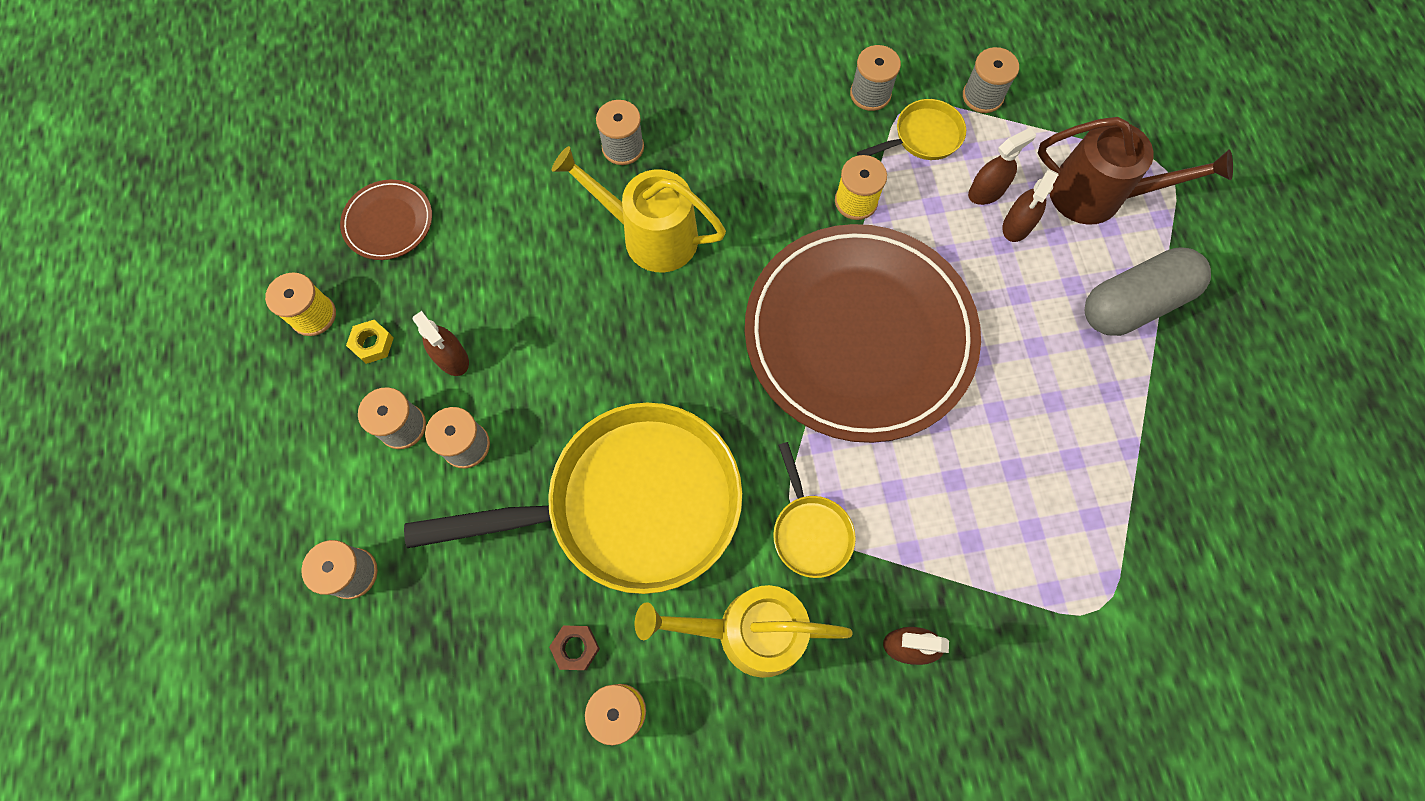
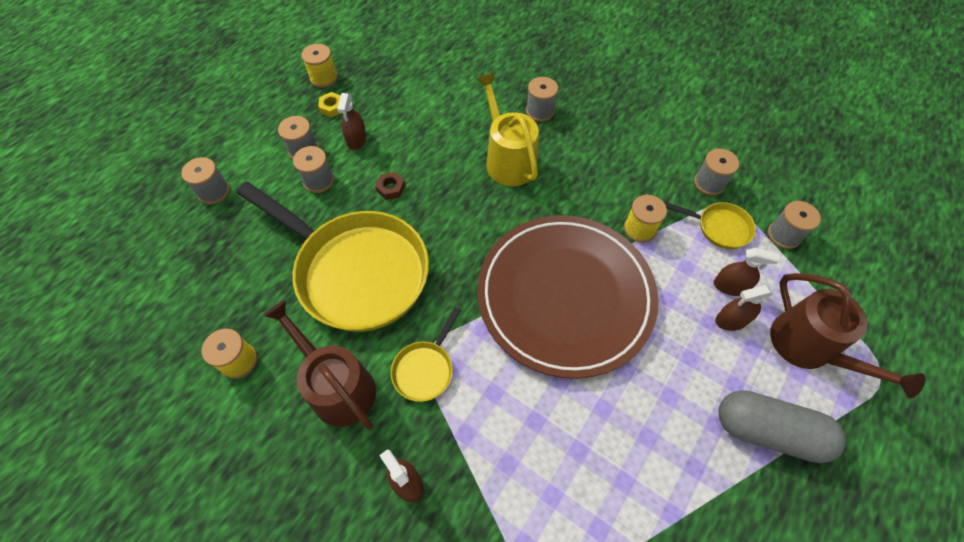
camera: 45 degrees right, 10 degrees down
(388, 222) = (397, 65): brown plate -> none
(576, 648) = (256, 312): brown nut -> brown nut (391, 188)
(749, 631) = (338, 387): yellow watering can -> brown watering can

